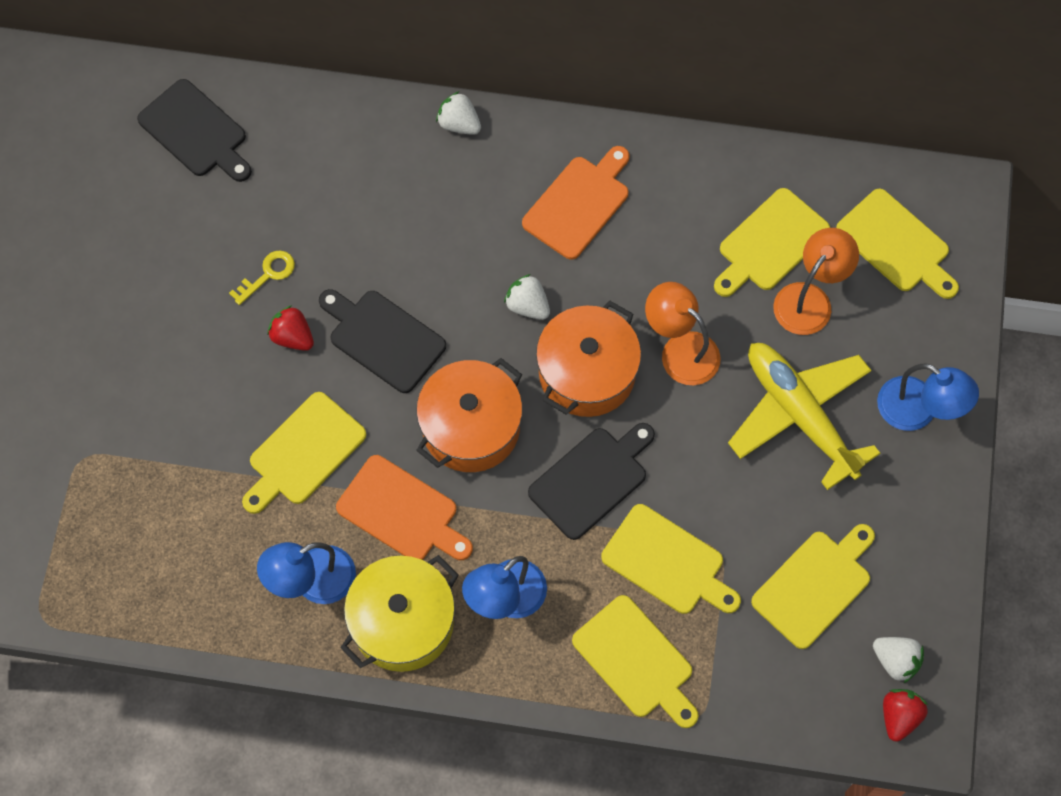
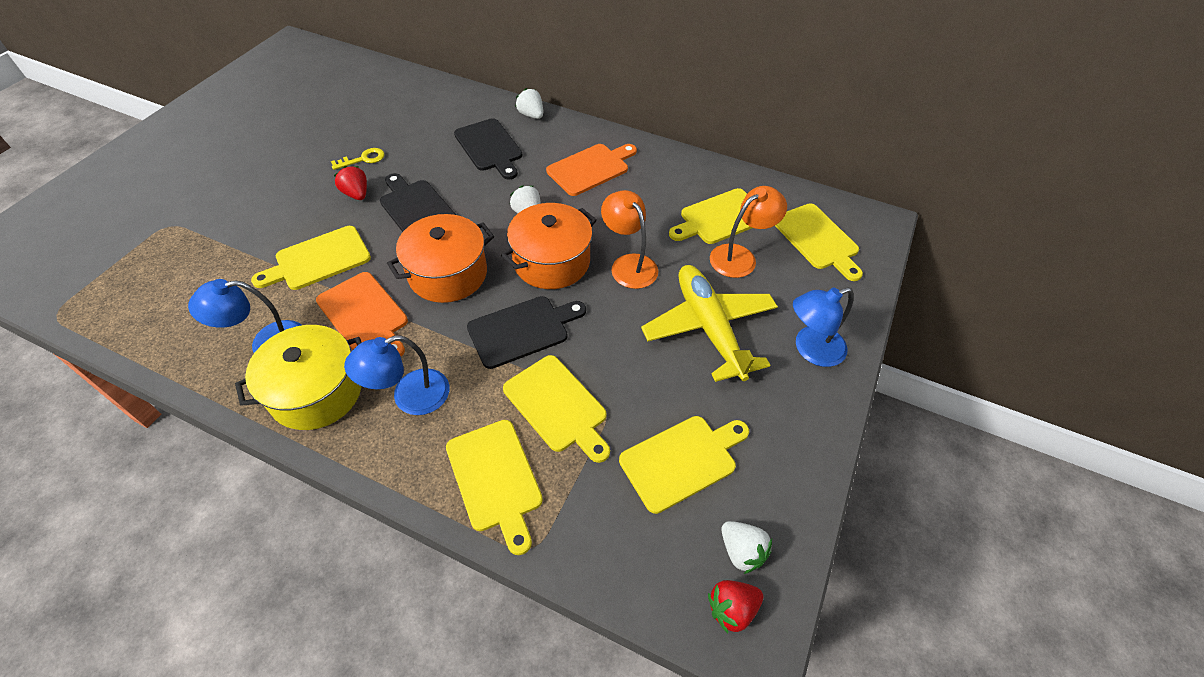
camera: 15 degrees right, 15 degrees down
(196, 131) = (367, 86): black cutting board -> black cutting board (489, 147)
(899, 716) = (731, 609): red strawberry -> red strawberry turned 150 degrees counterclockwise
(918, 411) = (810, 349): blue lamp -> blue lamp turned 105 degrees clockwise

